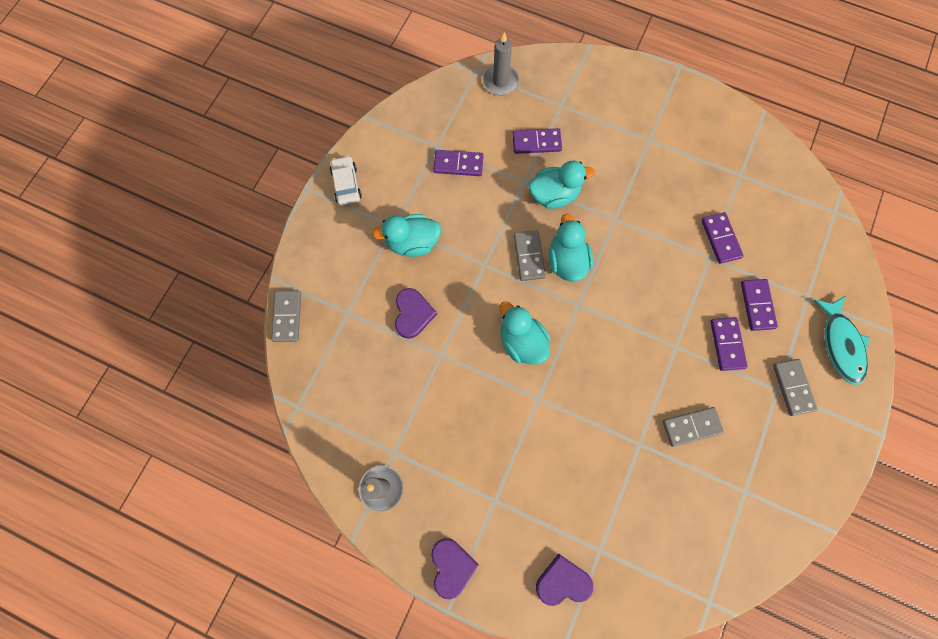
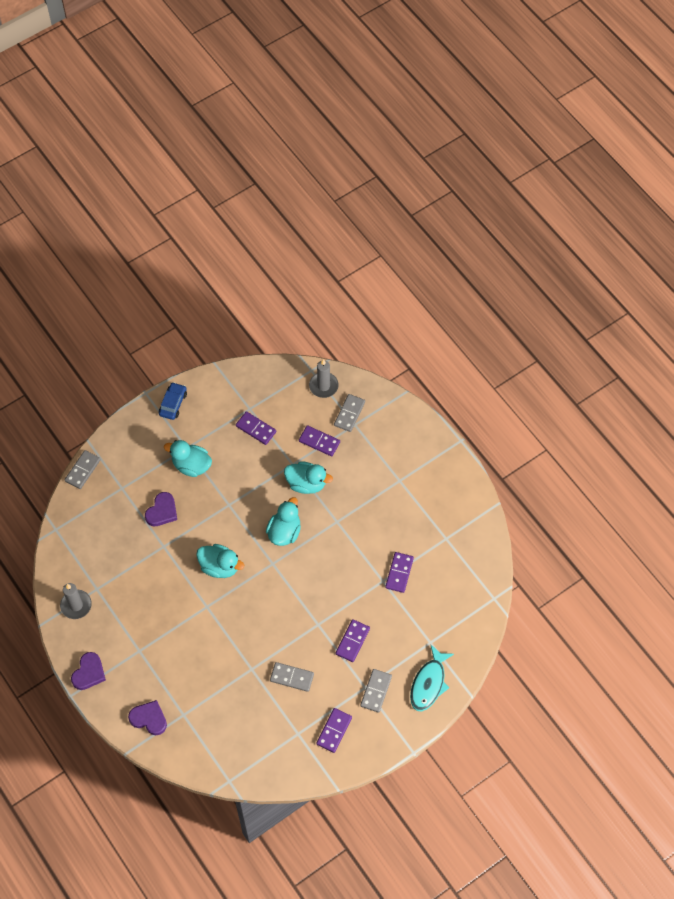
camera: 30 degrees right, 10 degrees down
(346, 184) = (173, 404): white car -> blue car
(522, 342) = (220, 566): turquoise duck -> turquoise duck turned 120 degrees clockwise
(529, 256) = (261, 515): grey domino -> grey domino (349, 414)
(757, 305) = (391, 628): purple domino -> purple domino (334, 731)

